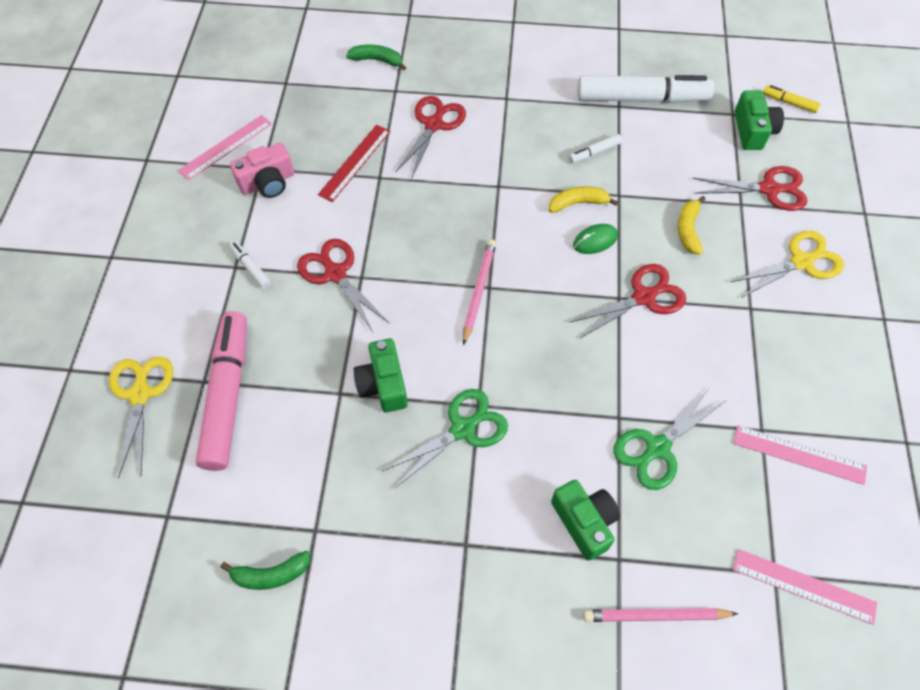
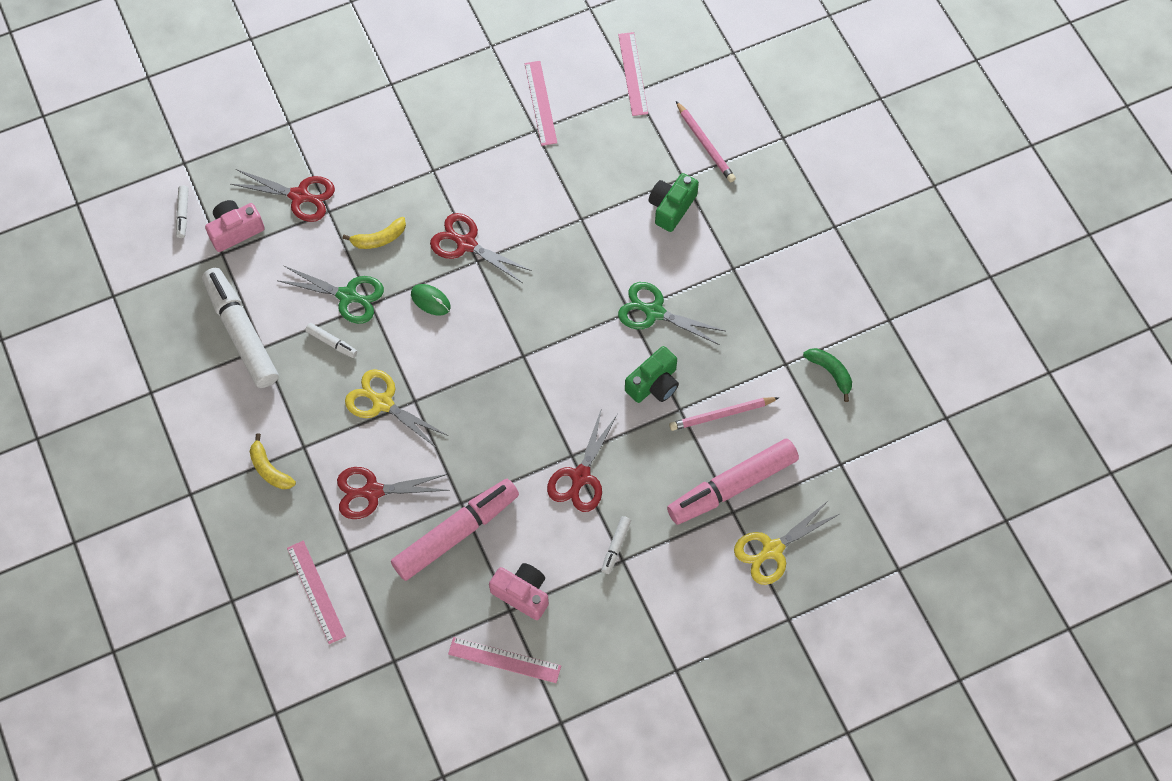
camera: 120 degrees left, 5 degrees up
(355, 162) = (456, 533): red ruler -> pink marker
(377, 60) = (316, 592): green banana -> pink ruler
(478, 291) = (531, 361): pink pencil -> pink pencil (721, 415)
(578, 203) = (398, 330): yellow banana -> yellow banana (269, 469)
(657, 448) = (590, 186): green scissors -> green scissors (348, 296)
(752, 131) = (235, 230): green camera -> pink camera
(769, 189) = (300, 196): red scissors -> red scissors turned 135 degrees clockwise
(789, 103) = (183, 214): yellow marker -> white marker
(802, 262) = (366, 150): yellow scissors -> yellow scissors (382, 402)

